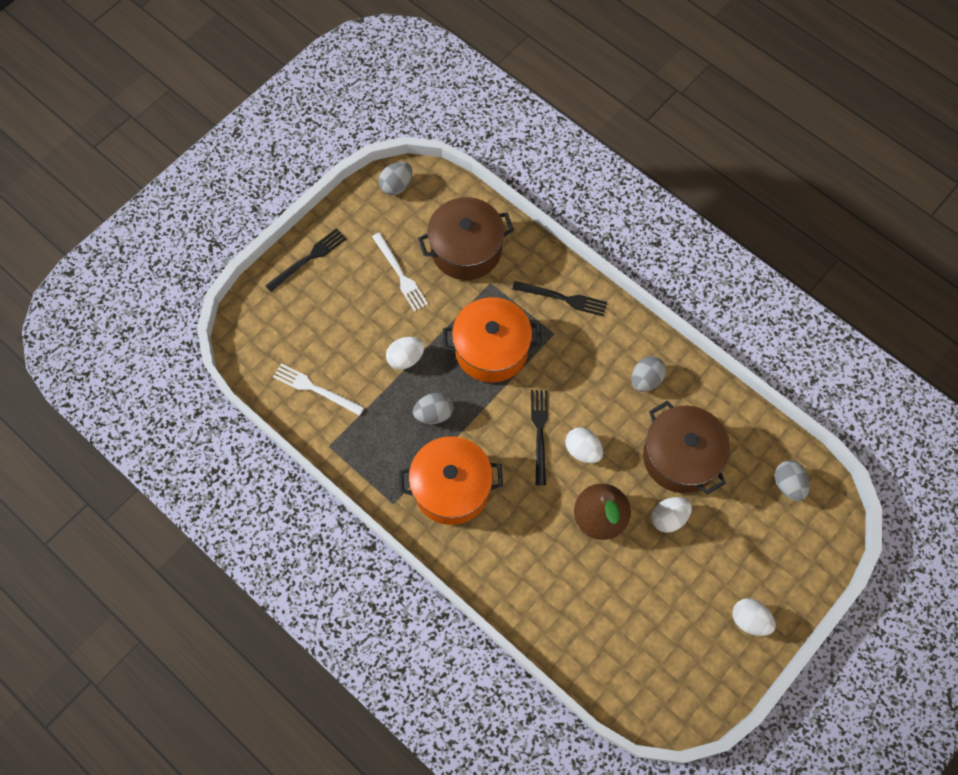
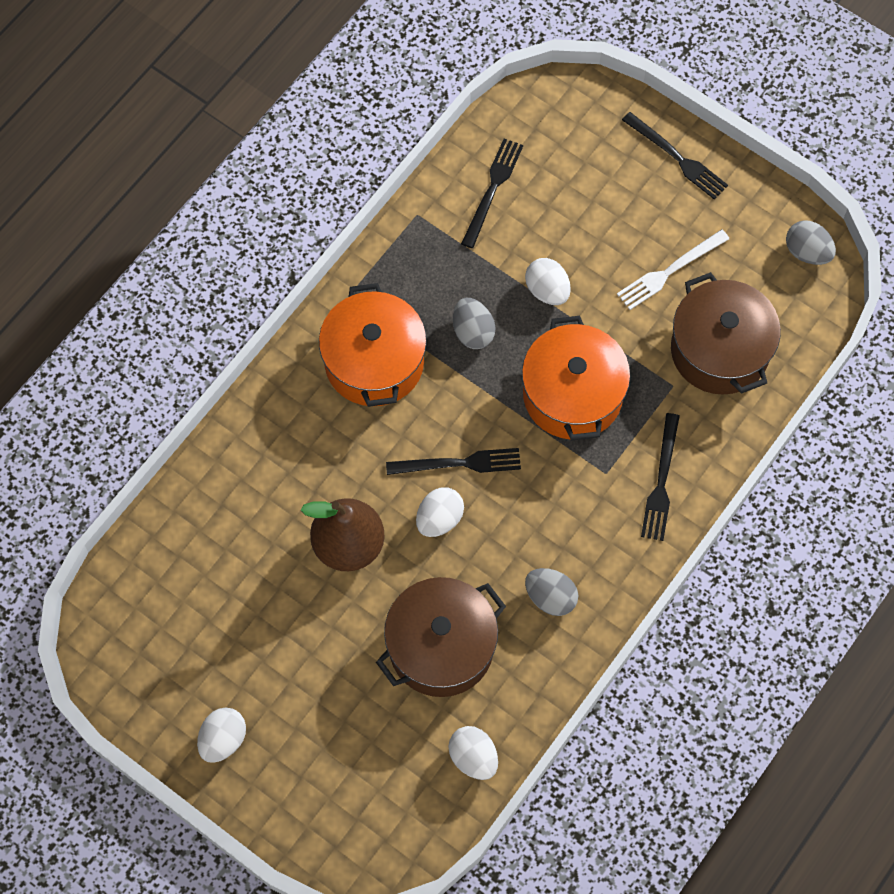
camera: 85 degrees right, 0 degrees up
(315, 389) = (492, 189): white fork -> black fork
(668, 518) = (354, 633): white egg -> white egg (473, 757)
(788, 484) = (414, 793): grey egg -> none

